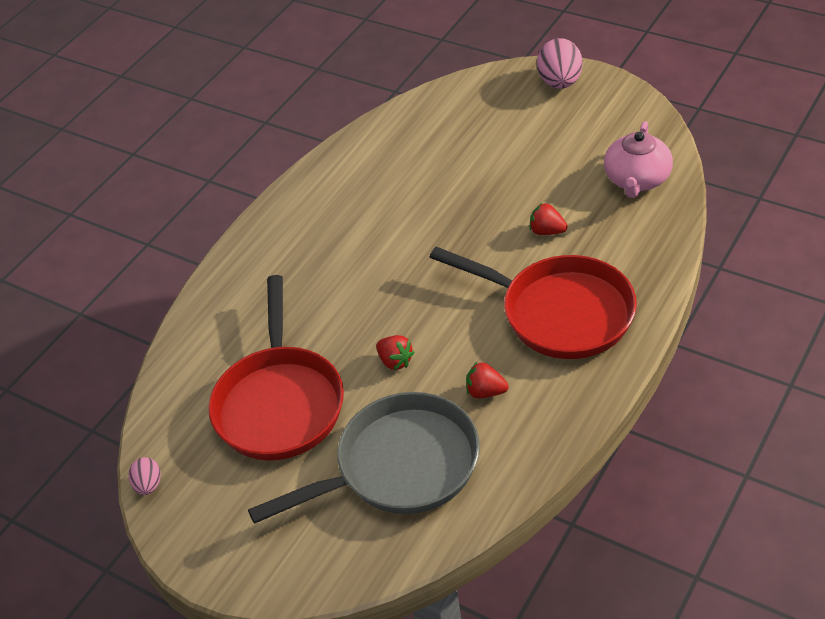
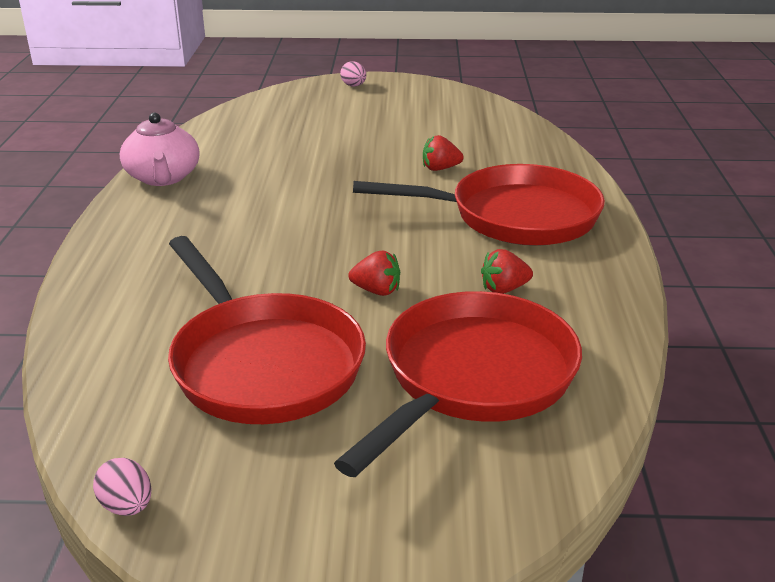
camera: 35 degrees left, 15 degrees down
(399, 466) = (473, 377): grey pan -> red pan
(560, 82) = (353, 86): pink egg -> pink egg, size x0.54
(637, 180) = (487, 125): pink teapot -> pink teapot (163, 177)

